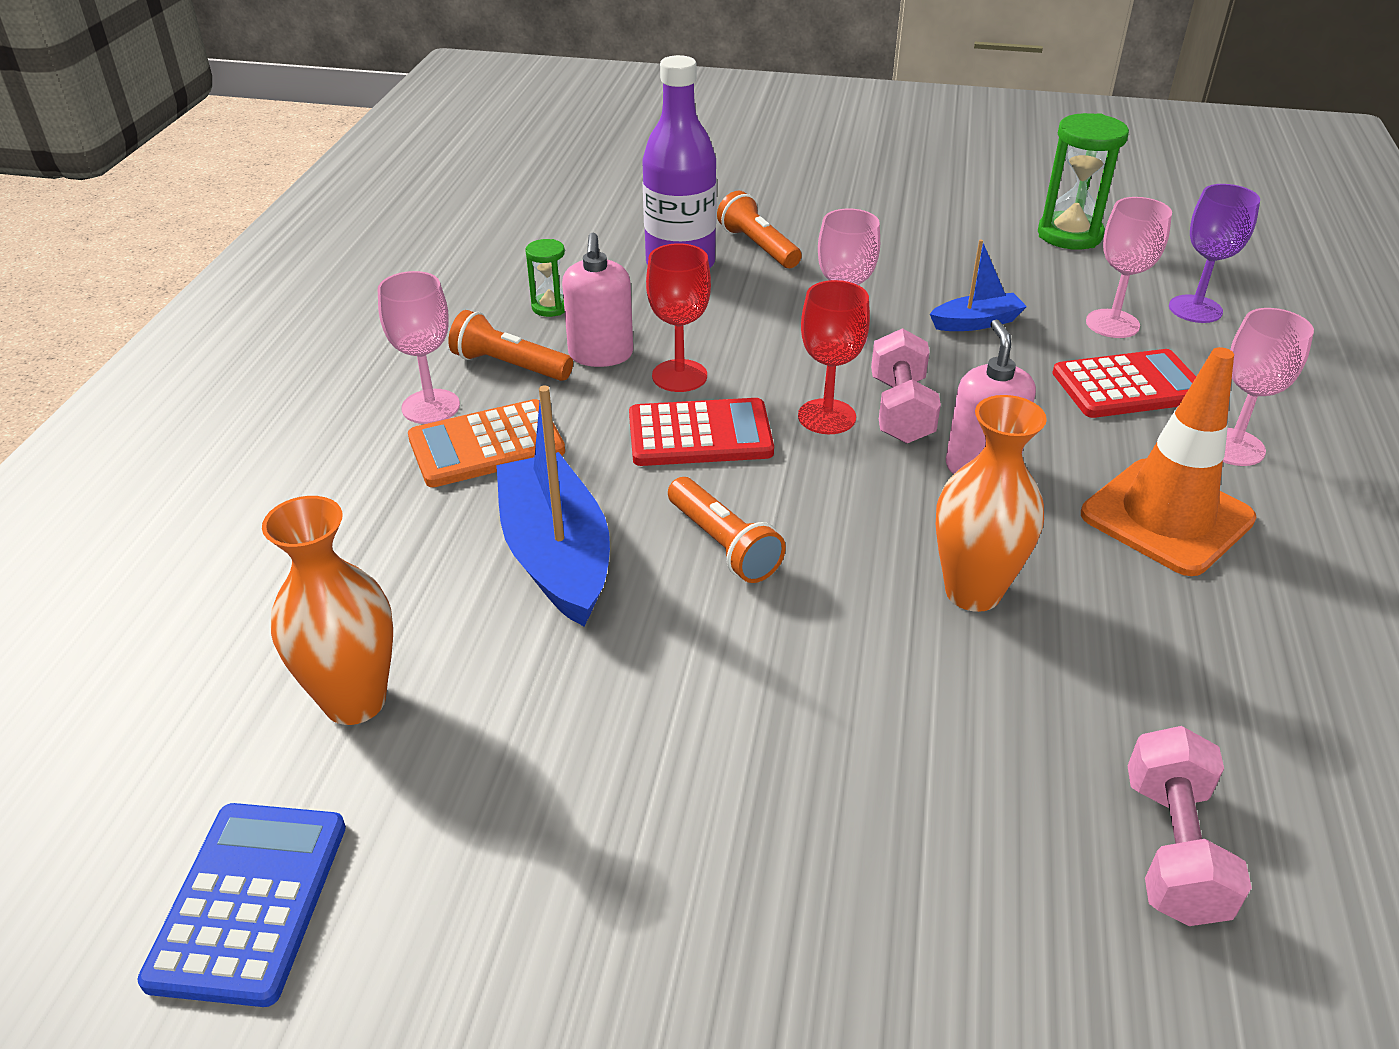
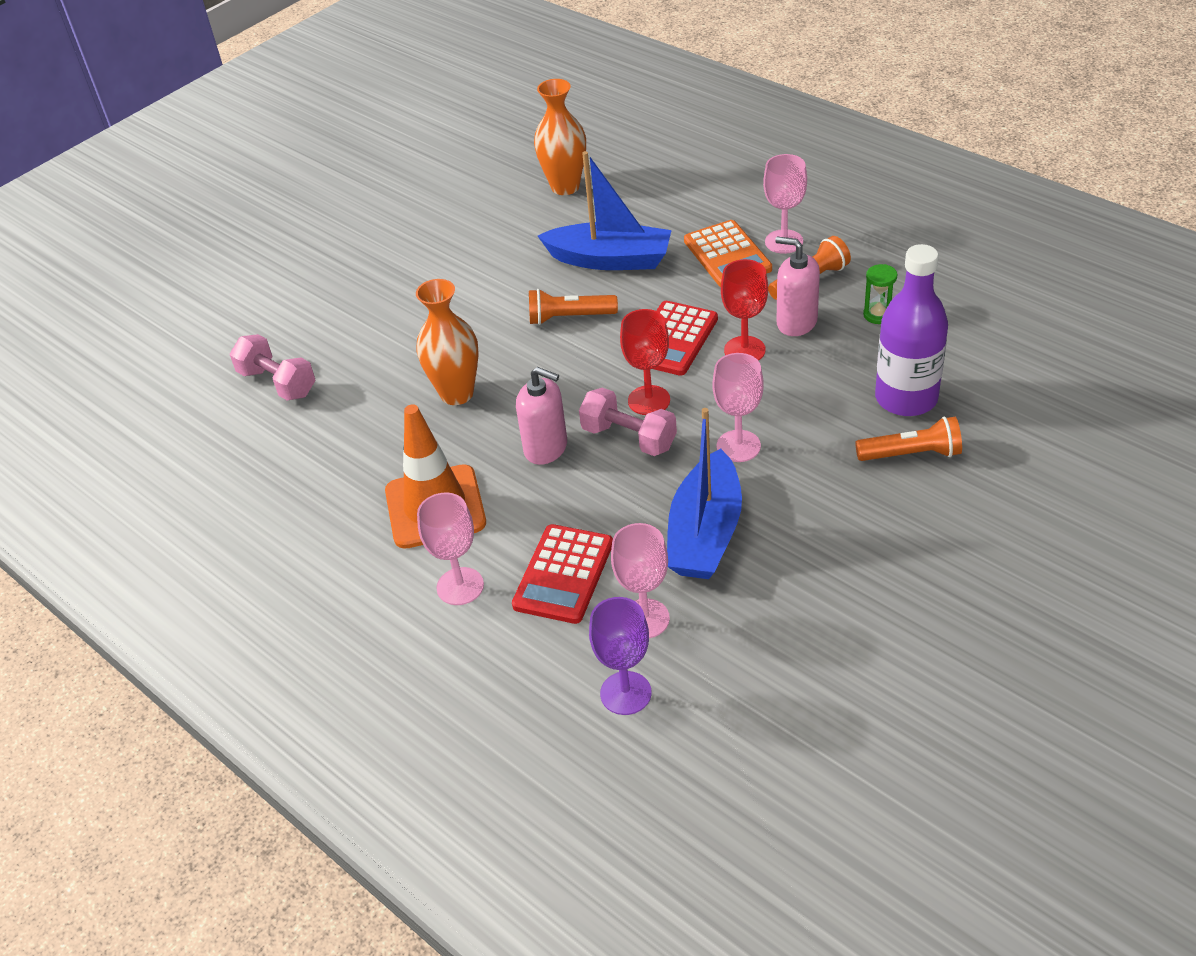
camera: 125 degrees right, 5 degrees up
(249, 902) = (489, 154): blue calculator -> none
(486, 445) = (727, 255): orange calculator -> orange calculator turned 150 degrees clockwise
(976, 322) = (705, 533): blue boat -> blue boat, size x1.85
(1069, 235) = (808, 686): green hourglass -> none

